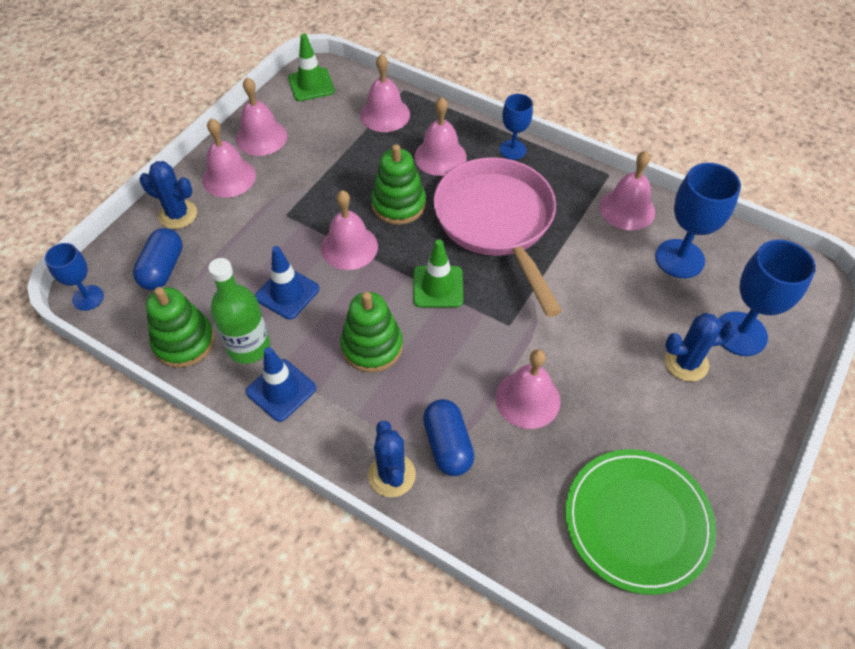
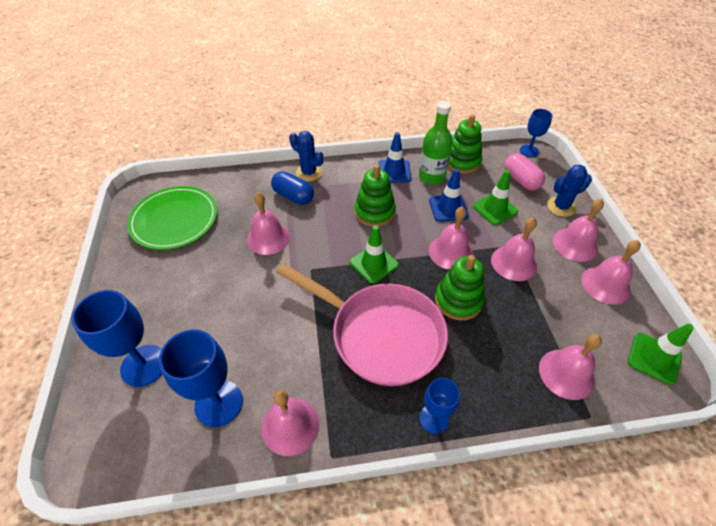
camera: 140 degrees right, 5 degrees down
(163, 269) = (521, 180): blue capsule -> pink capsule
(242, 258) = (495, 209): none -> green traffic cone
(440, 156) = (479, 364): pink bell -> pink bell (513, 263)
(686, 363) = (179, 317): blue cactus -> none

